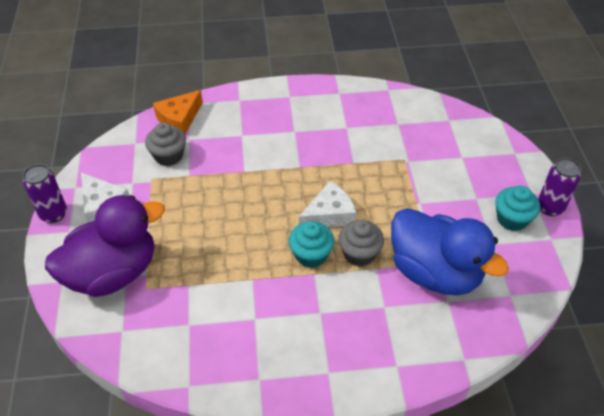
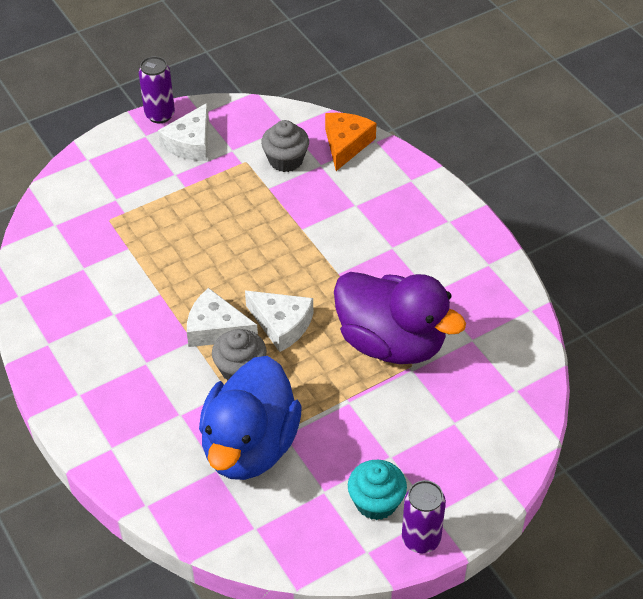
camera: 65 degrees right, 0 degrees up
(113, 273) = (114, 189): purple duck -> purple duck (391, 342)
(179, 118) = (346, 144): orange cheese -> orange cheese turned 90 degrees clockwise
(311, 255) = (216, 329): turquoise cupcake -> white cheese

